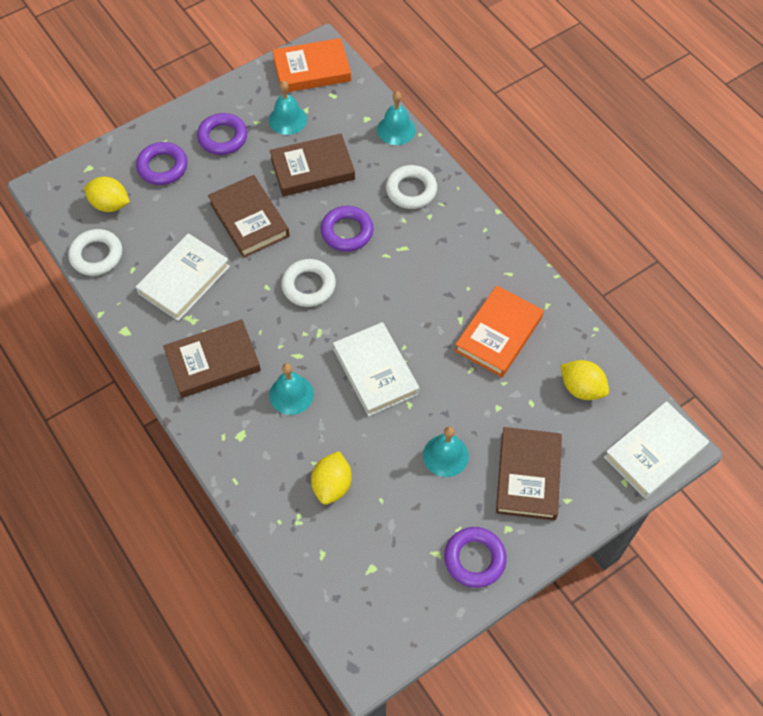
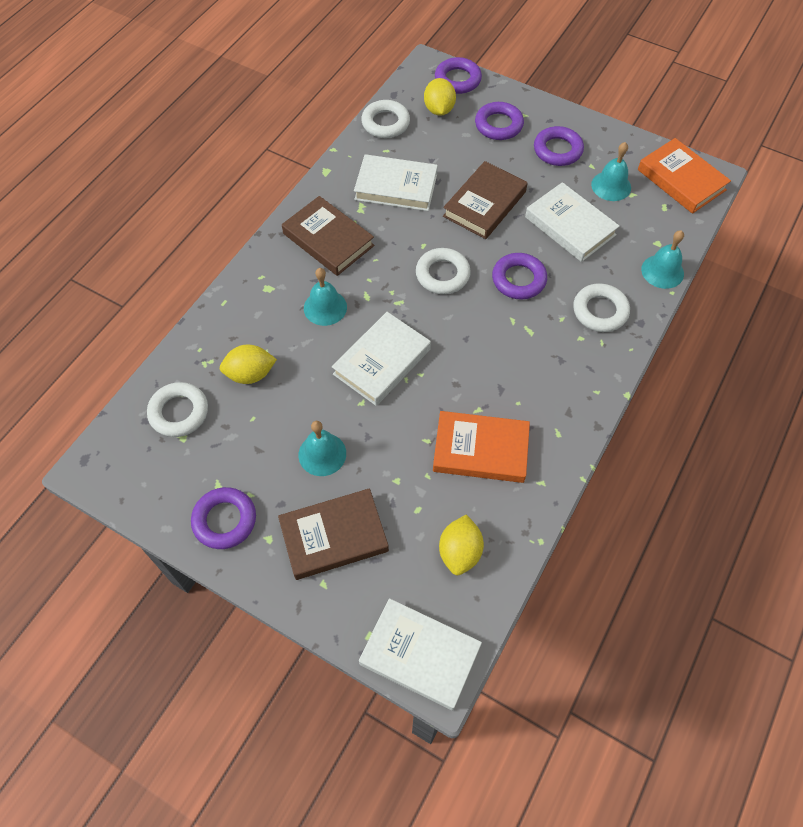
camera: 65 degrees right, 0 degrees up
(82, 173) = (457, 80): none -> purple ring
(312, 169) = (570, 226): brown book -> white book
(342, 563) = (179, 412): none -> white ring

